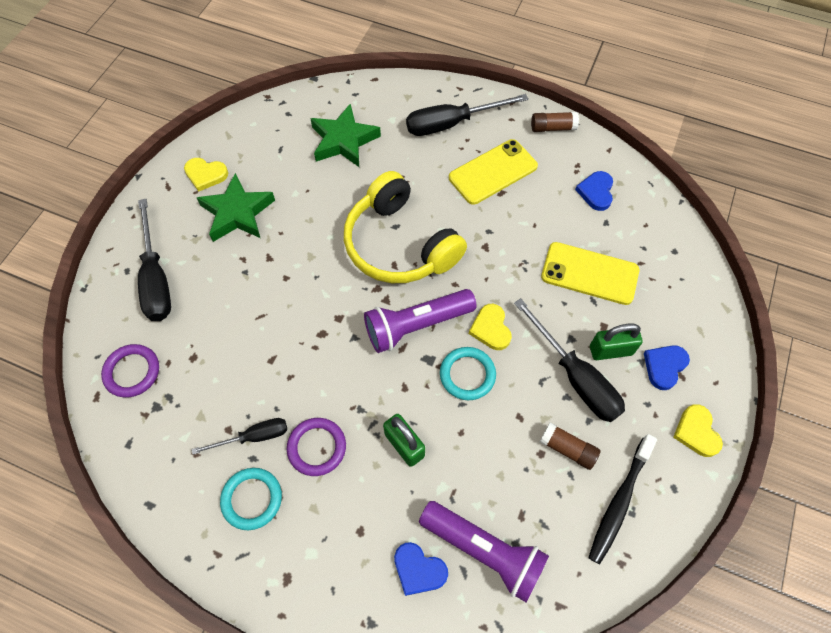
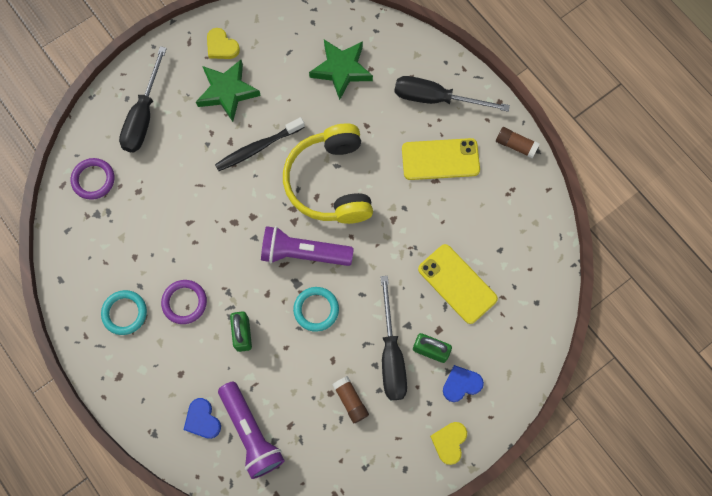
camera: 30 degrees right, 10 degrees up
(253, 437) = (148, 271): black screwdriver -> none
(491, 328) = (355, 285): yellow heart -> none
(596, 192) = (510, 220): blue heart -> none
(619, 502) = (361, 455): black toothbrush -> black toothbrush (258, 148)

